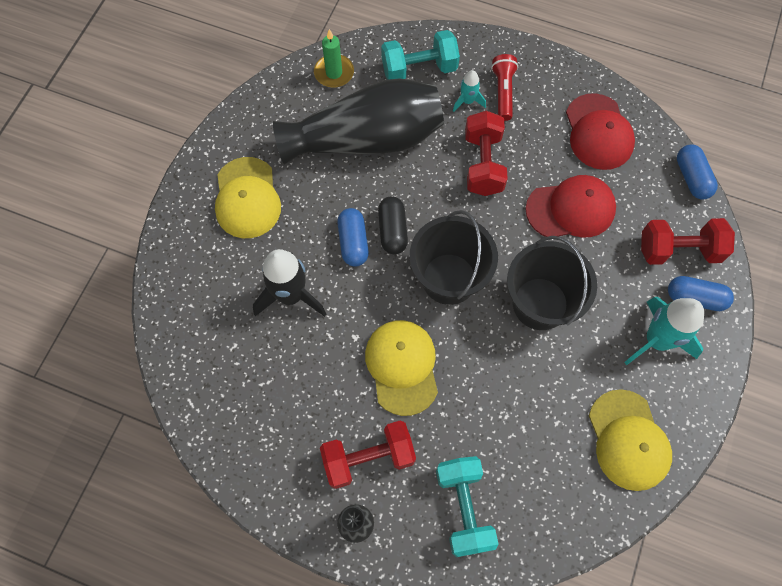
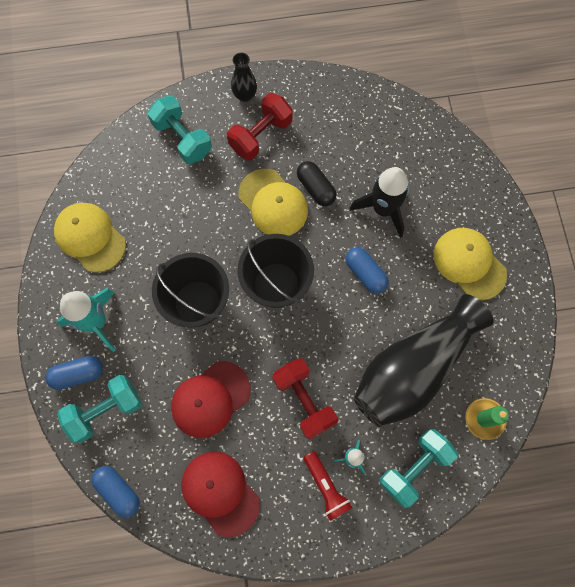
camera: 150 degrees right, 5 degrees up
(392, 230) = (341, 300): black capsule -> black capsule (315, 188)
(678, 250) = (106, 410): red dumbbell -> turquoise dumbbell

